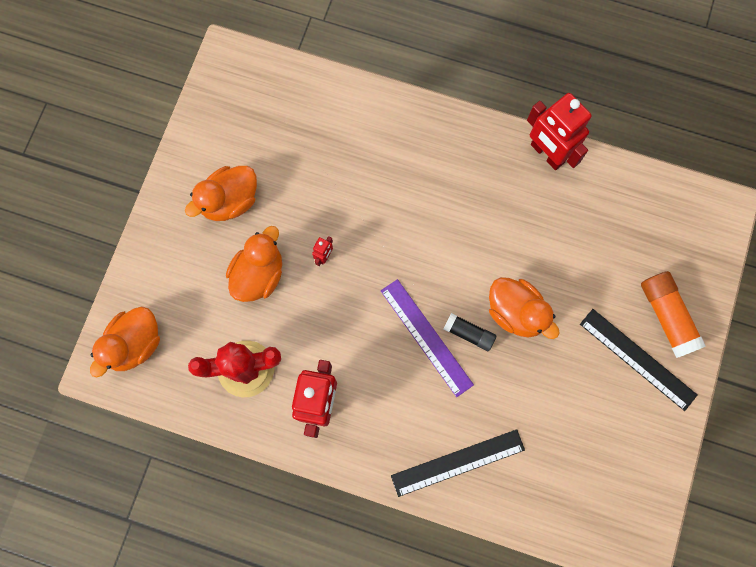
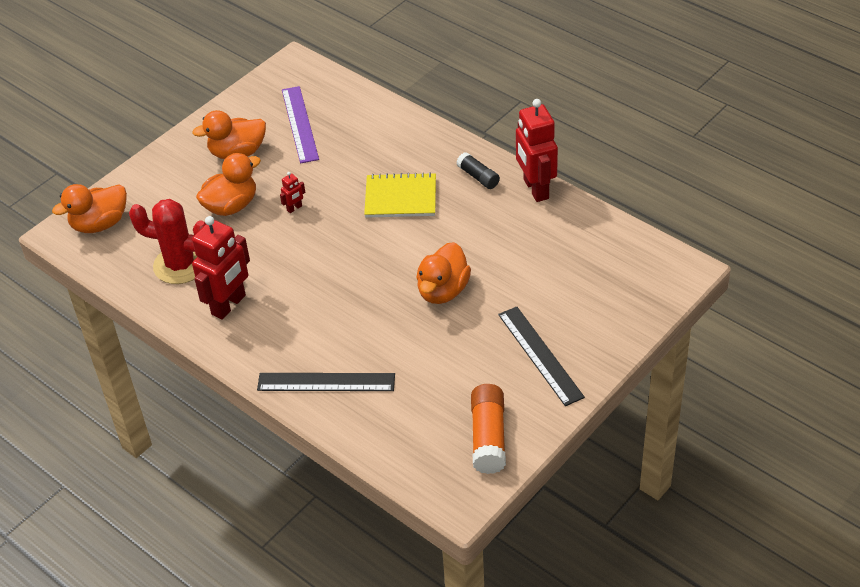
camera: 25 degrees right, 30 degrees down
(422, 207) = (400, 197): none -> yellow notebook
(426, 337) = (350, 286): purple ruler -> purple ruler (299, 124)
(468, 333) = (390, 294): black glue stick -> black glue stick (478, 177)
(516, 312) = (443, 291): orange duck -> orange duck turned 45 degrees clockwise
(667, 316) = (586, 332): orange glue stick -> orange glue stick (488, 437)

